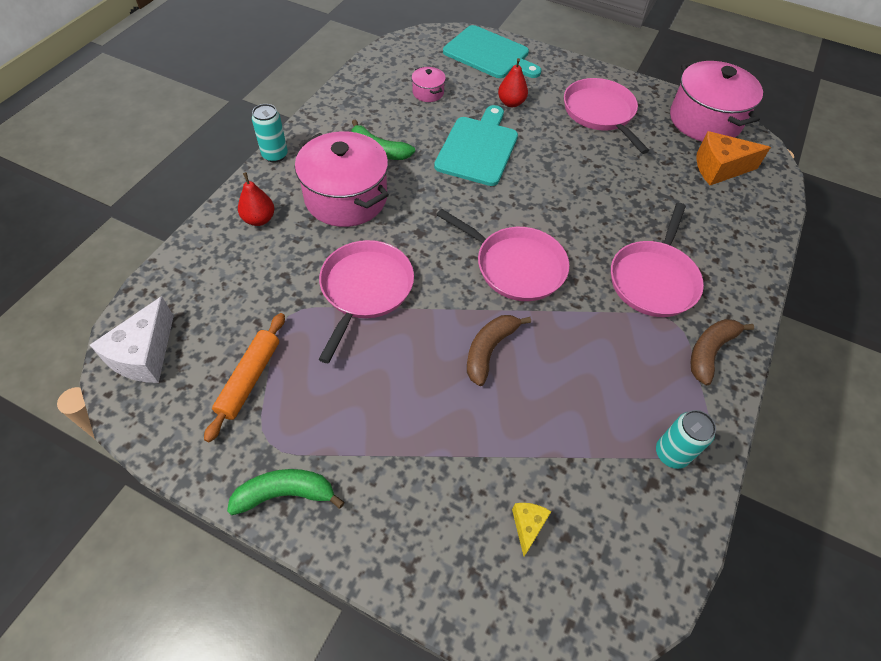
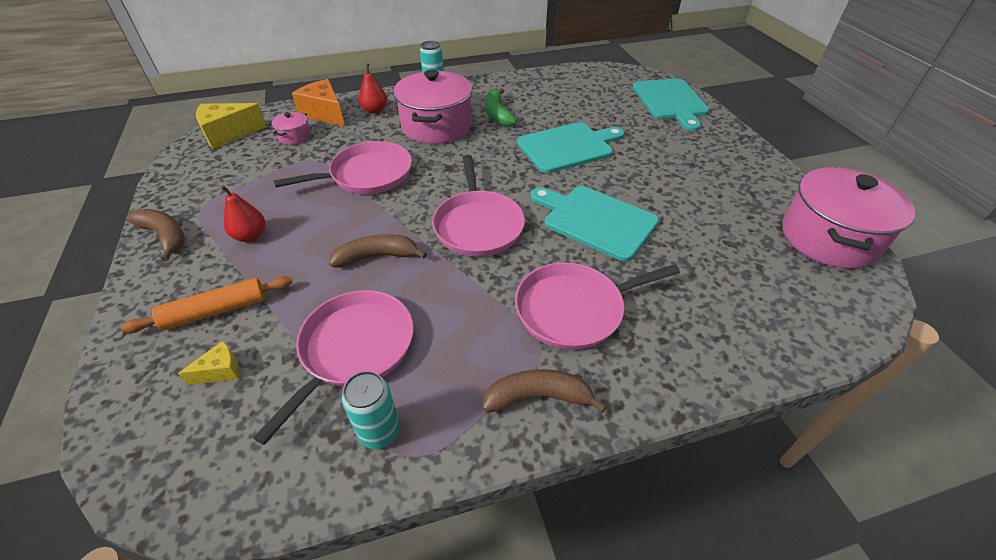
camera: 50 degrees right, 10 degrees down
(144, 355) = (228, 134): white cheese -> yellow cheese
(249, 379) = (244, 175): orange rolling pin -> orange rolling pin (216, 311)
(285, 494) = (165, 236): green banana -> brown banana
(428, 93) = (583, 101): pink pot -> pink pot (295, 137)
(511, 103) = (640, 135): red pear -> red pear (250, 236)
(580, 202) = (595, 220): none -> turquoise cutting board
(600, 113) = (714, 178): pink pan -> pink pan (354, 349)
(719, 168) = (785, 280): orange cheese -> orange cheese (325, 113)

